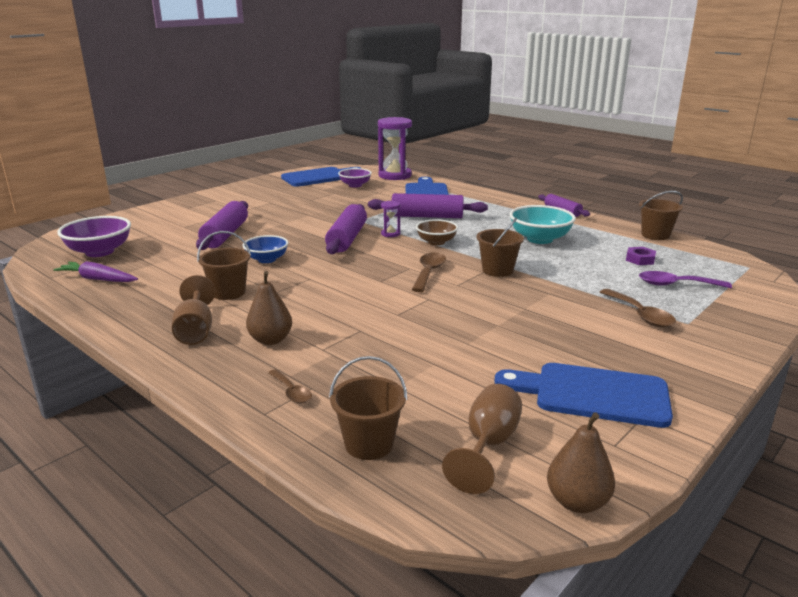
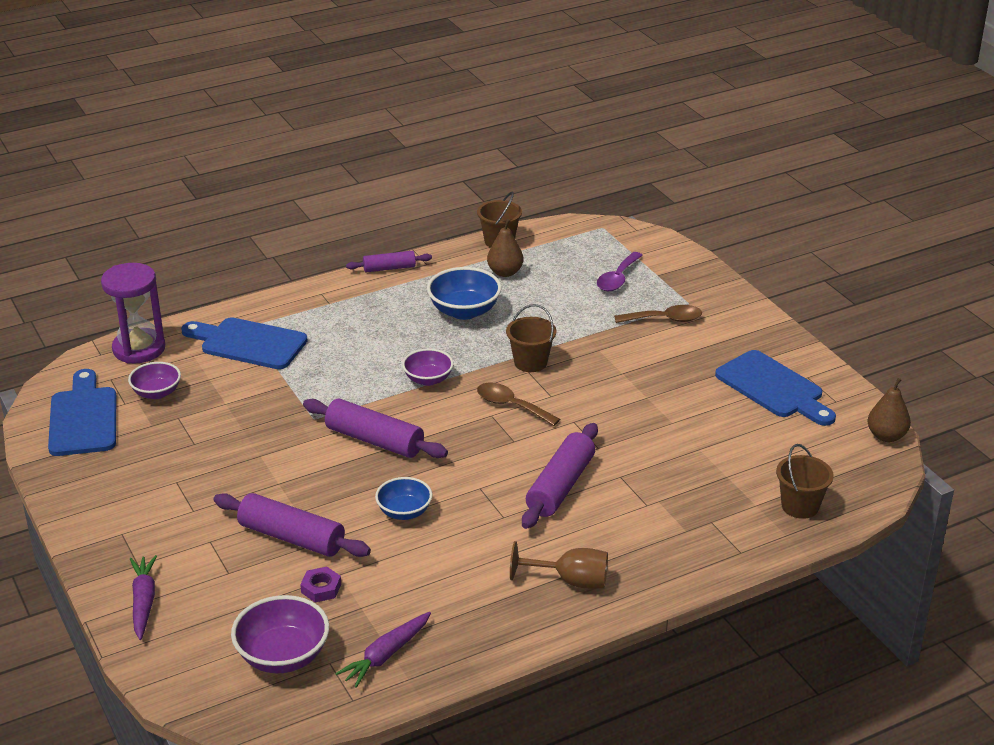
camera: 70 degrees left, 10 degrees up
(153, 214) = (143, 602): none -> purple carrot
(228, 292) = (487, 551): brown bucket -> none
(270, 340) = (615, 534): brown pear -> brown pear (505, 272)
(291, 392) = (714, 533): brown spoon -> none
(390, 234) = (380, 405): purple hourglass -> none
(427, 216) = (338, 364): purple rolling pin -> purple rolling pin (560, 486)
(436, 242) = (428, 379): brown bowl -> purple bowl
(488, 445) = (819, 453): brown goblet -> none
(540, 239) = (464, 311): turquoise bowl -> blue bowl
(592, 394) = (773, 388): blue cutting board -> blue cutting board turned 75 degrees counterclockwise
(640, 259) = (553, 274): purple nut -> purple nut (321, 588)

